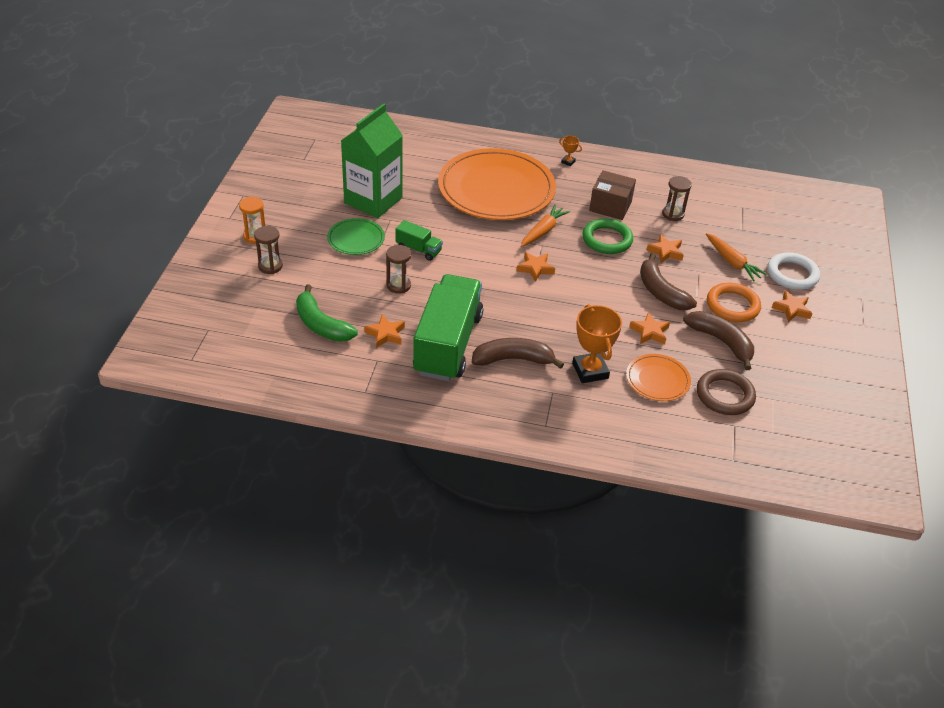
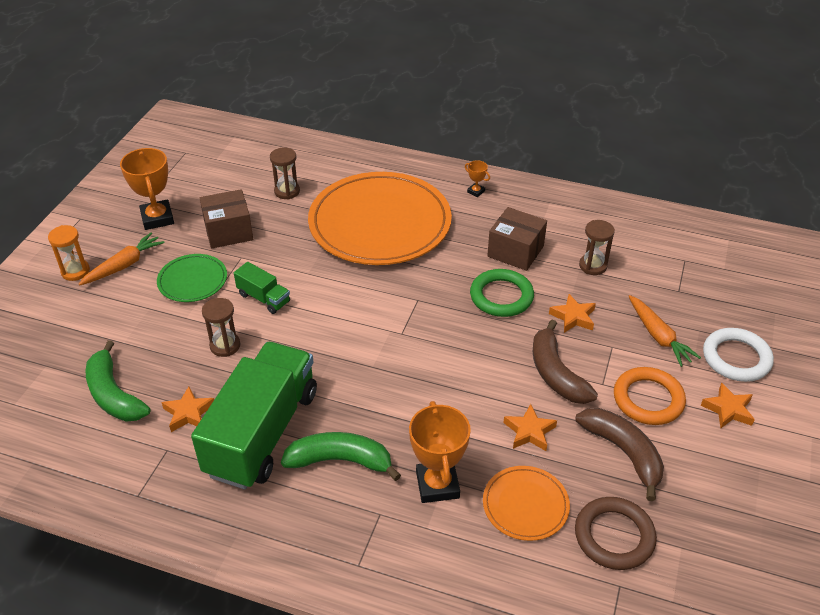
camera: 10 degrees right, 0 degrees up
(270, 266) = (80, 311): brown hourglass -> brown hourglass (287, 191)
(309, 192) = (157, 218): none -> orange trophy
(373, 200) = (228, 231): green carton -> brown box
(513, 359) = (340, 460): brown banana -> green banana
(535, 268) = (401, 332): orange star -> none
(543, 231) = (423, 281): orange carrot -> orange carrot (124, 265)

